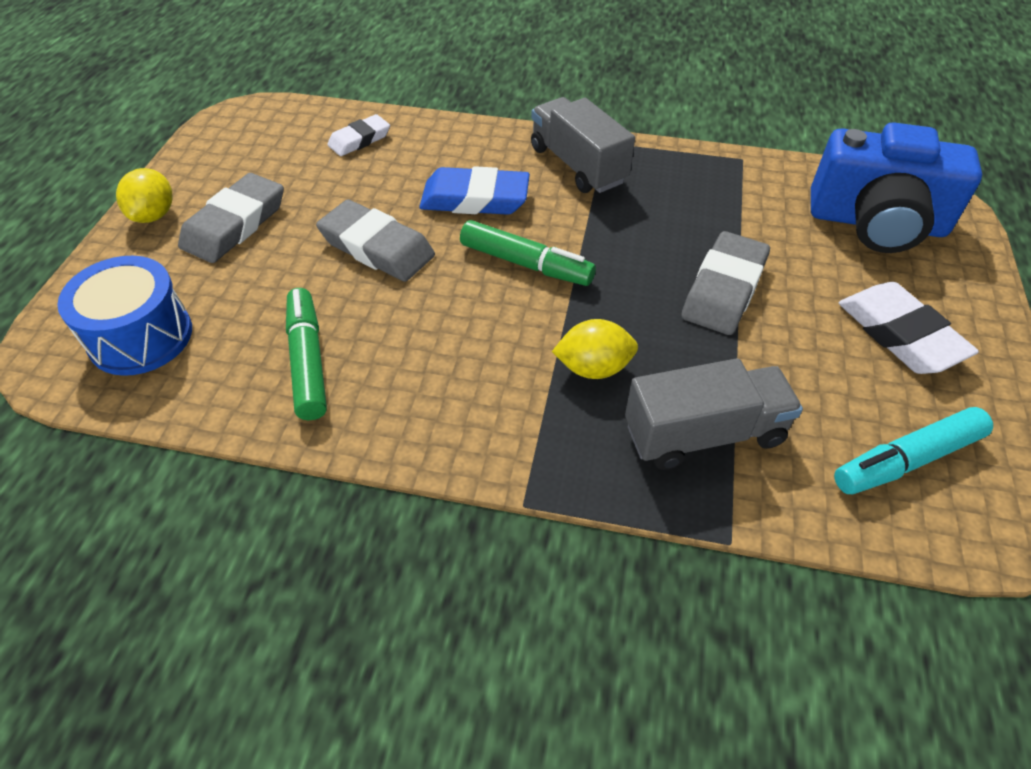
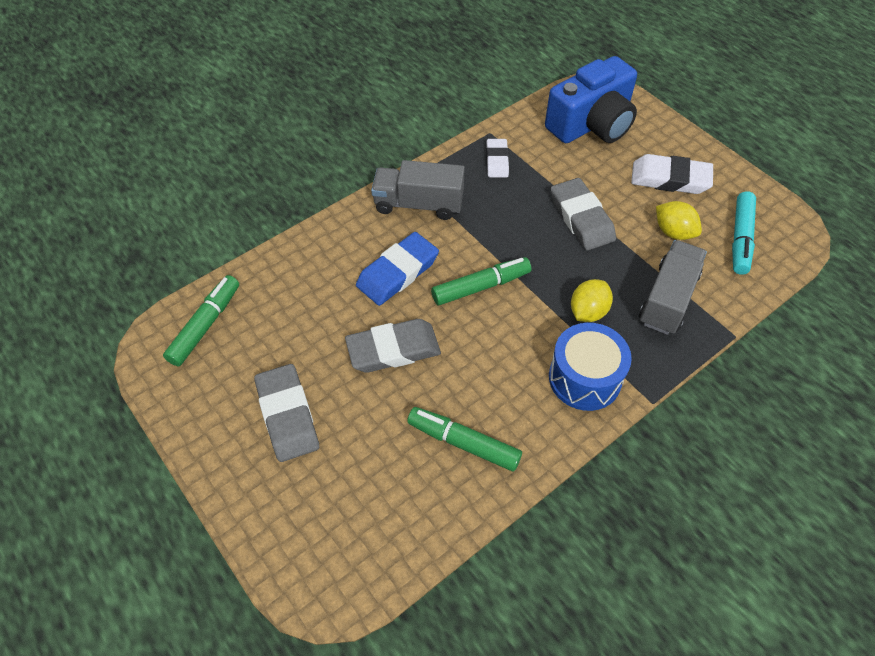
camera: 50 degrees left, 5 degrees up
(141, 337) = (354, 528): blue drum -> blue drum (585, 378)
(154, 215) = (223, 460): yellow lemon -> yellow lemon (673, 232)
(289, 127) = (205, 325): none -> green marker
(359, 140) = (268, 294): white eraser -> white eraser (497, 161)

